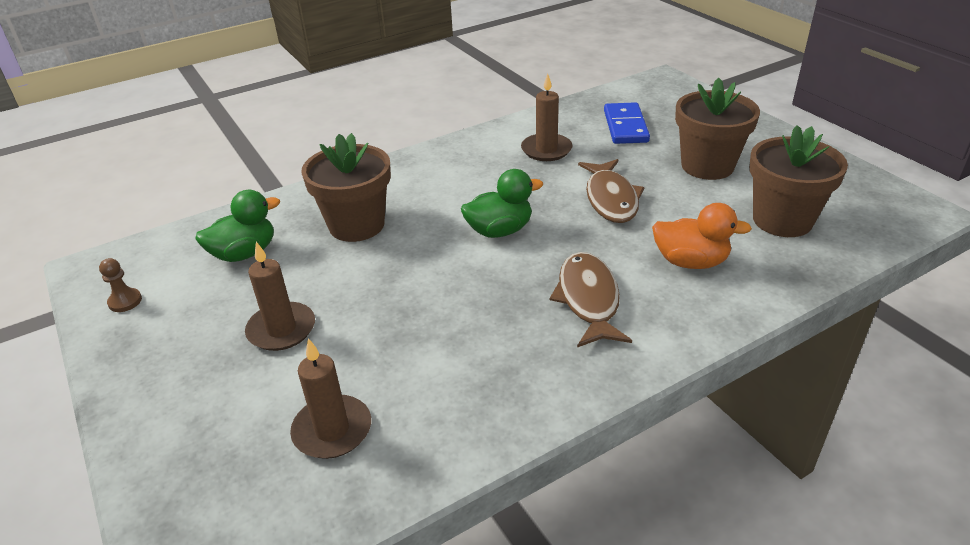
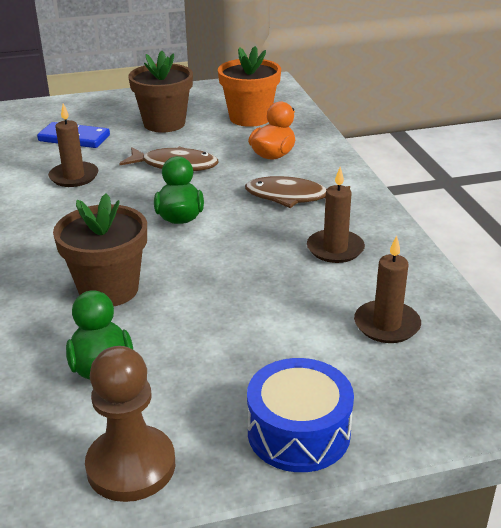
camera: 75 degrees left, 5 degrees down
(125, 301) = (131, 466): brown pawn -> brown pawn, size x2.24
(154, 390) = (298, 432): none -> blue drum
(281, 329) = (248, 346): brown candle -> brown candle (335, 249)
(782, 220) = (250, 118): brown flower pot -> orange flower pot

